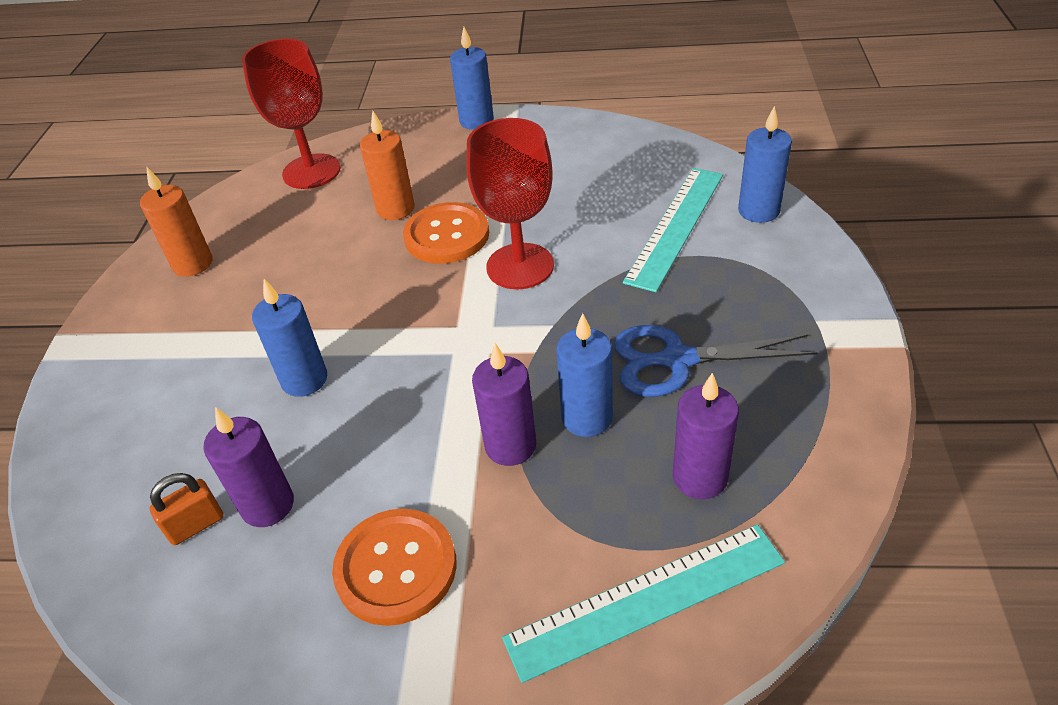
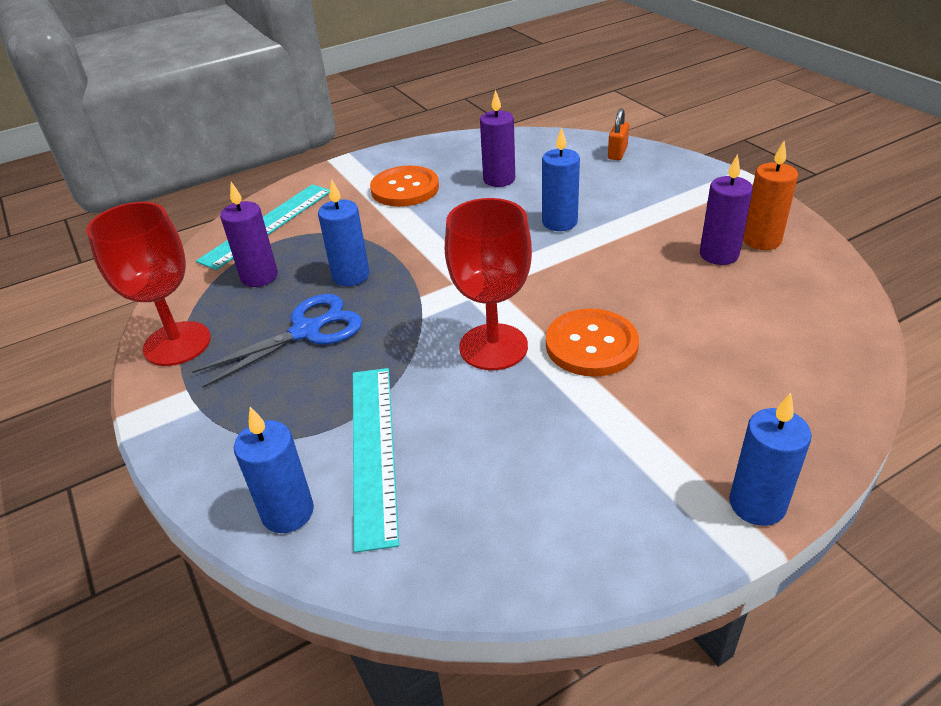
camera: 145 degrees right, 5 degrees down
(196, 525) = (525, 162): orange padlock -> orange padlock (617, 153)
(311, 171) = (823, 348): red goblet -> red goblet (177, 344)
(395, 209) = (675, 348): orange candle -> none
(510, 446) = (389, 246): purple candle -> purple candle (719, 255)

